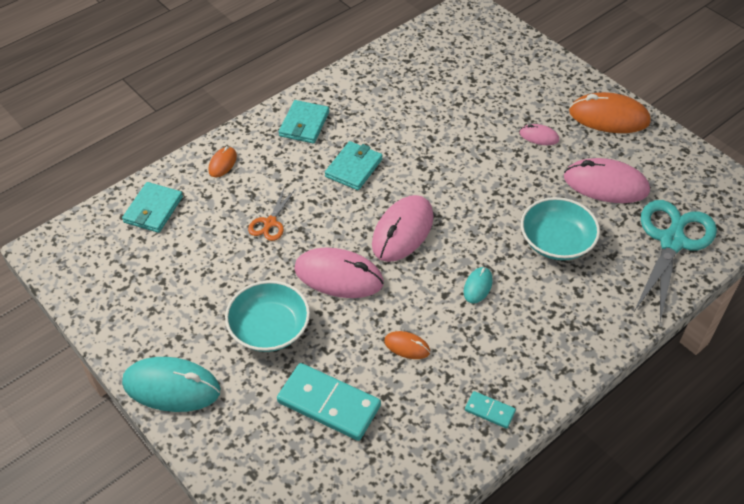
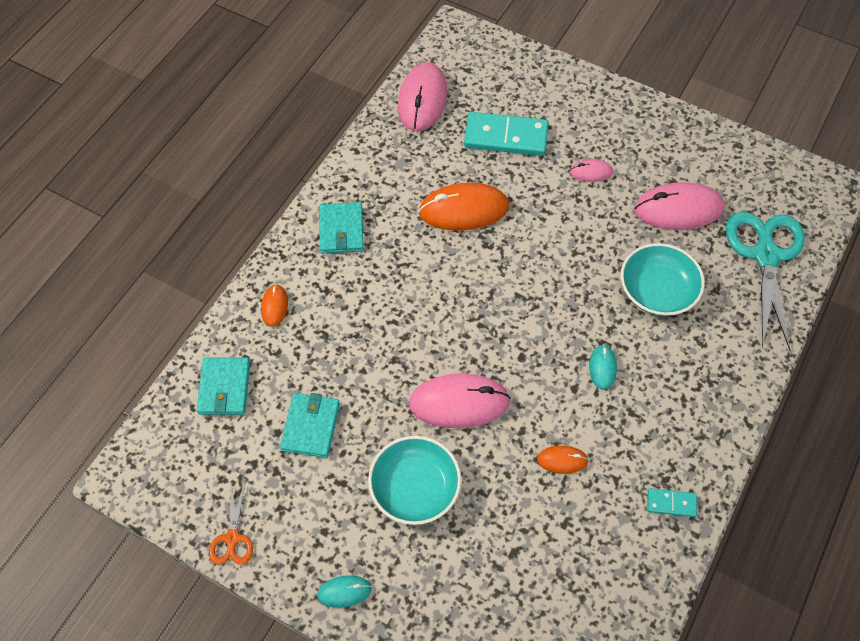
camera: 20 degrees left, 10 degrees up
(171, 387) = (344, 592): turquoise mouse -> turquoise mouse, size x0.49
(270, 223) = (359, 363): orange scissors -> orange scissors (232, 538)
(329, 404) = (513, 552): turquoise domino -> turquoise domino (506, 137)
(354, 168) = (418, 268): turquoise wallet -> turquoise wallet (310, 426)
(402, 231) = (501, 328): pink mouse -> pink mouse (422, 99)
(609, 117) = (650, 128): orange mouse -> orange mouse (463, 210)

